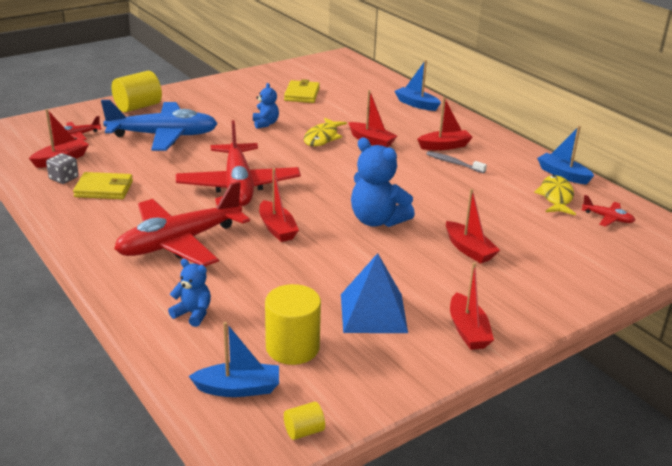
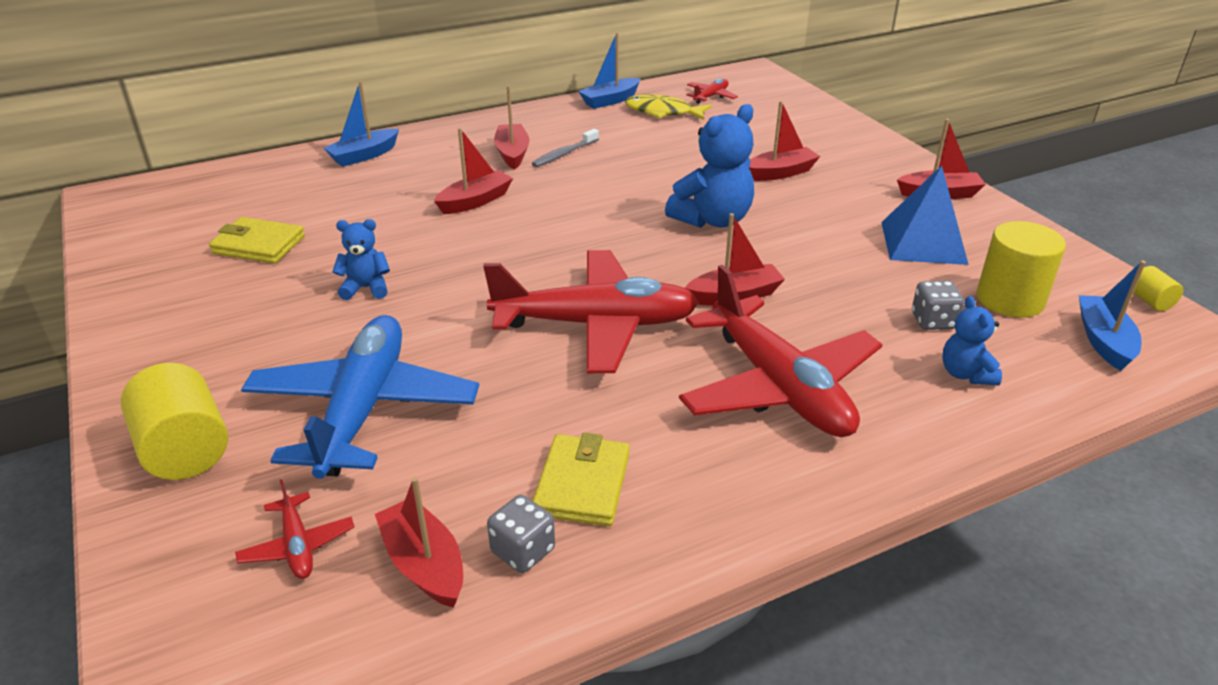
camera: 80 degrees left, 5 degrees up
(193, 314) = (966, 374): blue teddy bear -> blue teddy bear turned 45 degrees counterclockwise
(257, 306) = (933, 321): none -> grey dice
(322, 138) = (447, 239): yellow fish -> none

